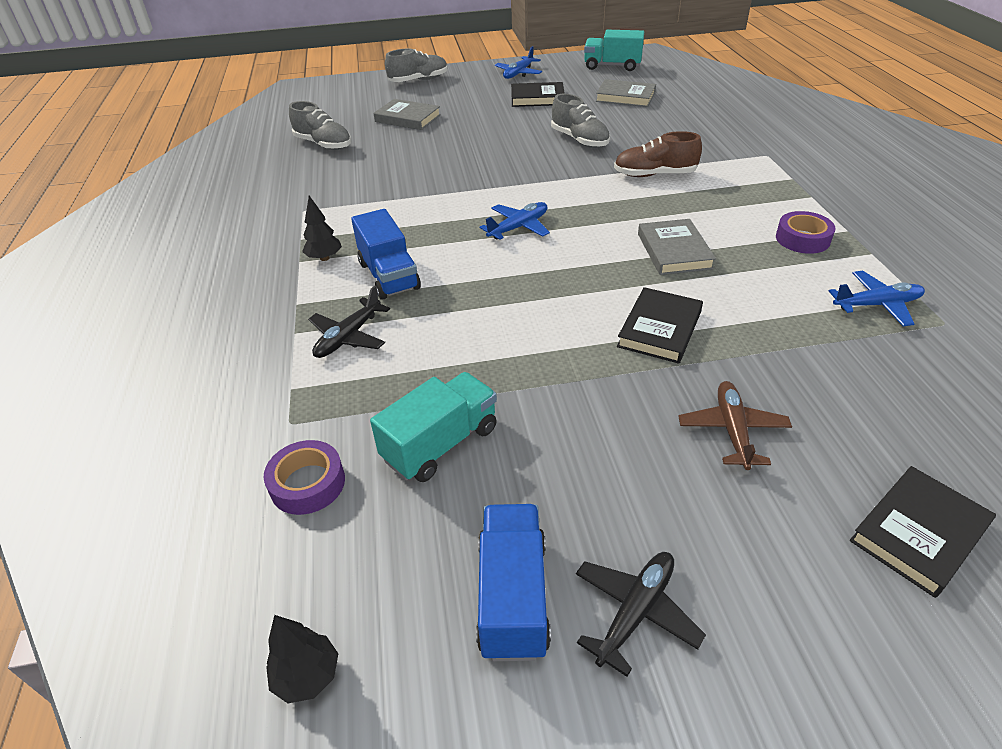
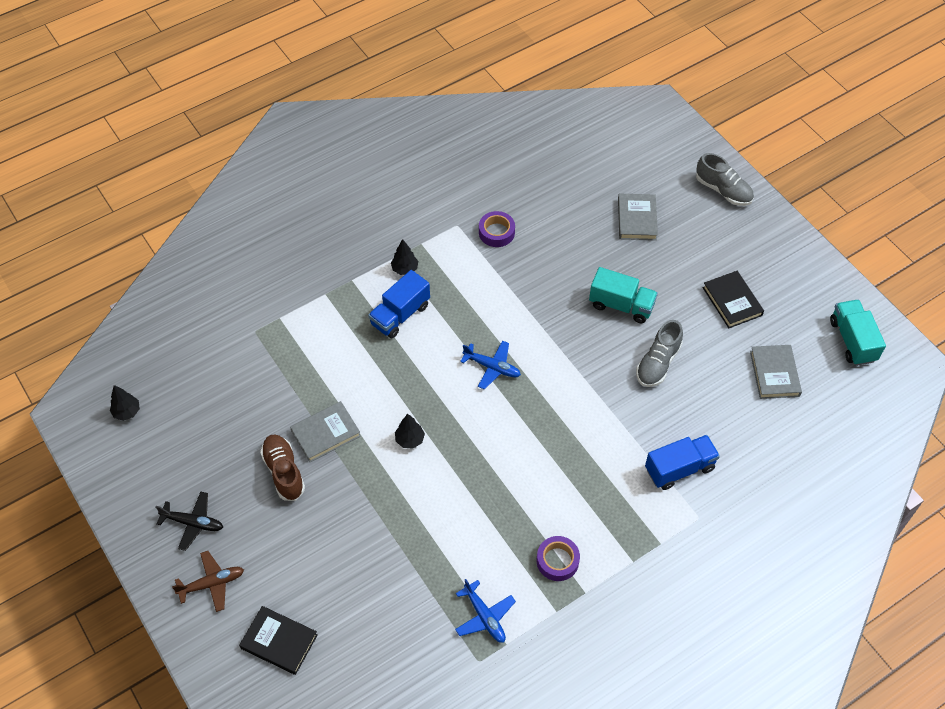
camera: 65 degrees right, 15 degrees up
(307, 483) = (219, 361): purple tape -> purple tape (496, 232)
(323, 144) = (560, 184): grey shoe -> none
(348, 337) = (332, 323): black plane -> none
(440, 444) = (264, 406): turquoise truck -> turquoise truck (621, 305)
(513, 596) = (185, 472): blue truck -> blue truck (679, 469)
(518, 73) = (785, 264): blue plane -> none
(586, 308) = (410, 440): none -> black tree
(654, 175) = (618, 436): brown shoe -> brown shoe (284, 472)
(659, 329) = (404, 487): black book -> none
(674, 251) = (502, 476): grey book -> grey book (326, 433)
(732, 430) = (324, 544): brown plane -> brown plane (212, 583)

